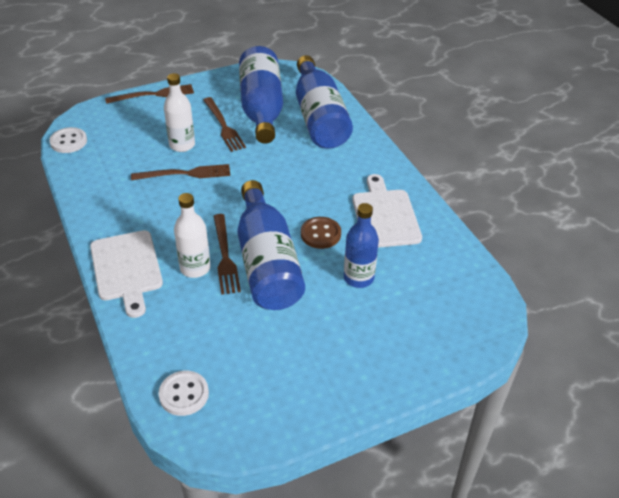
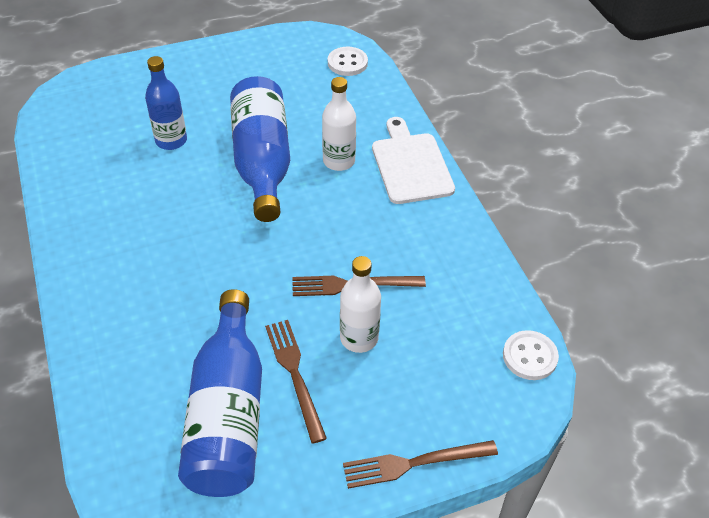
camera: 175 degrees left, 5 degrees up
(225, 256) = (306, 171): brown fork -> none
(319, 118) = (138, 383): blue bottle -> none
(320, 234) = (196, 189): brown button -> none
(385, 215) = (112, 207): white cutting board -> none

